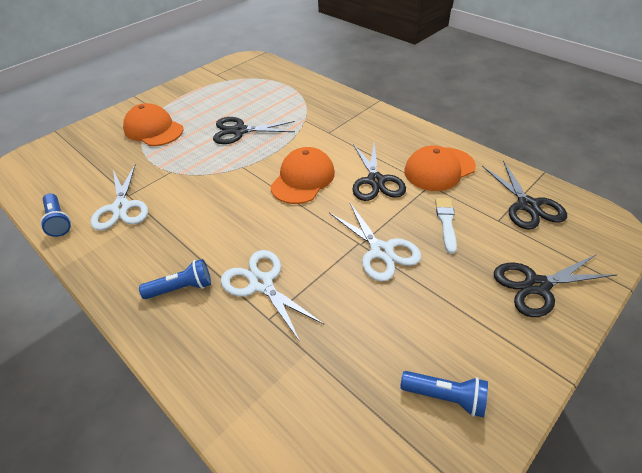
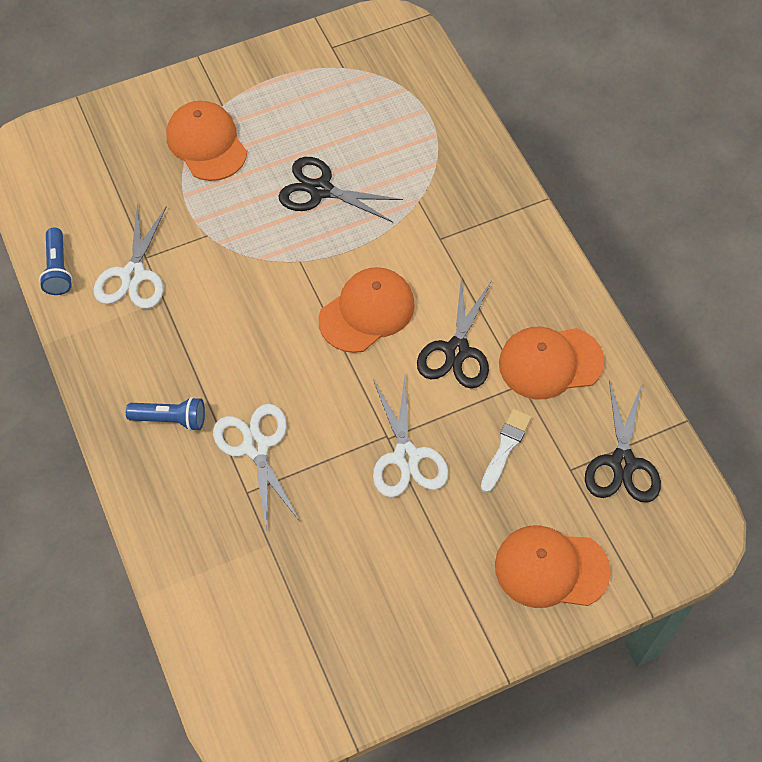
camera: 20 degrees right, 15 degrees up
(445, 397) = (377, 640): blue flashlight -> none
(537, 285) = (551, 568): black scissors -> orange cap

